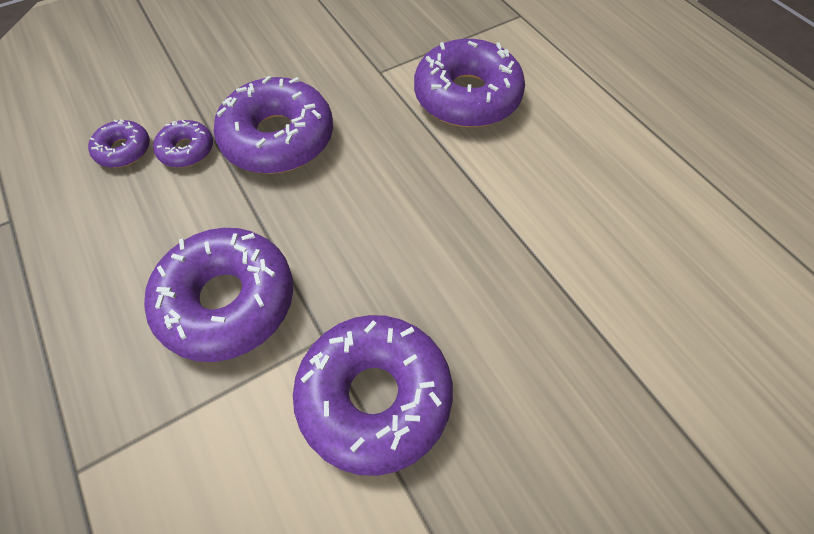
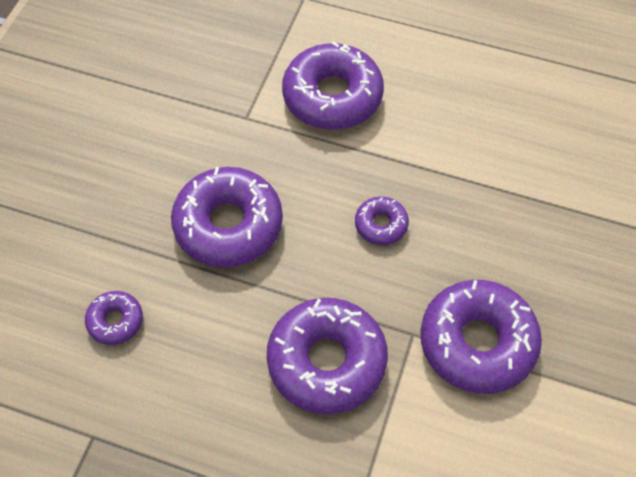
camera: 40 degrees left, 0 degrees up
(187, 150) = (167, 284): purple donut -> purple donut (381, 225)

